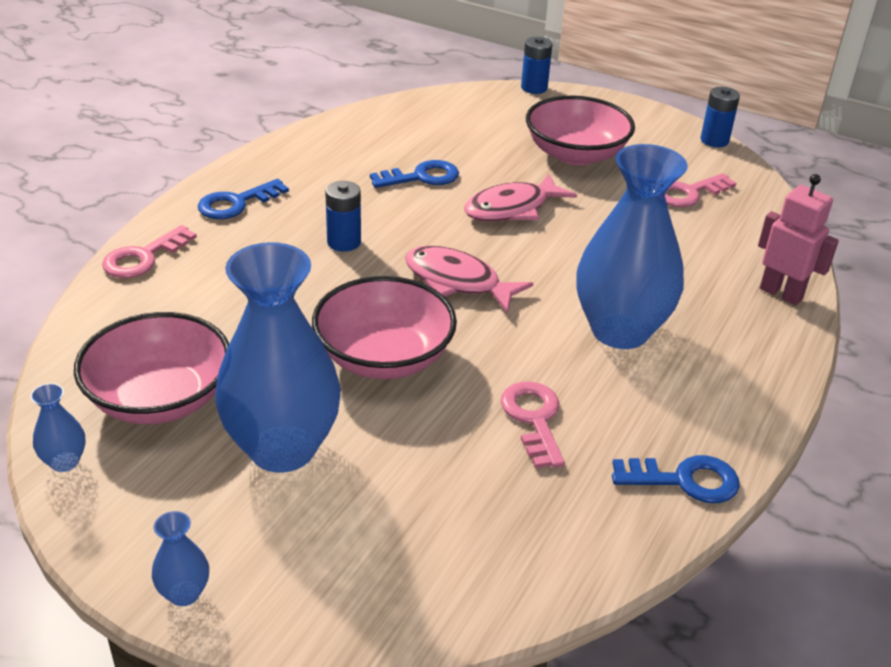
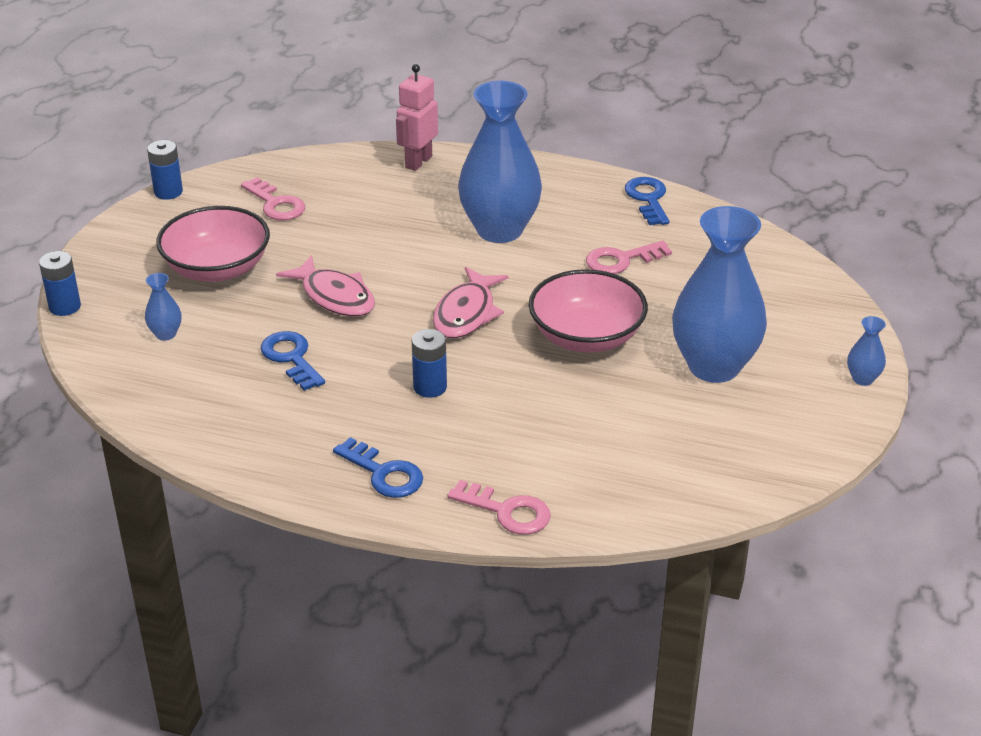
camera: 100 degrees left, 0 degrees up
(65, 462) = (789, 470): blue vase -> blue vase (166, 334)
(160, 398) = (695, 441): pink bowl -> none

